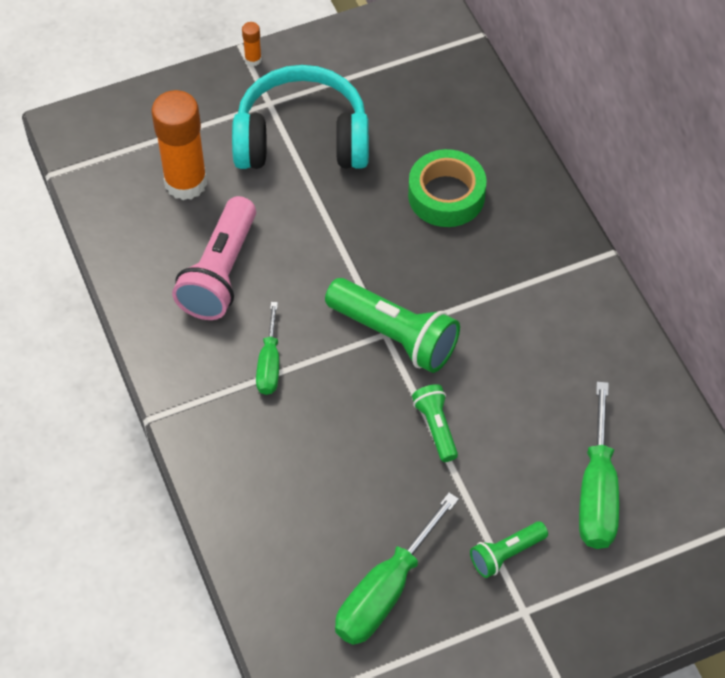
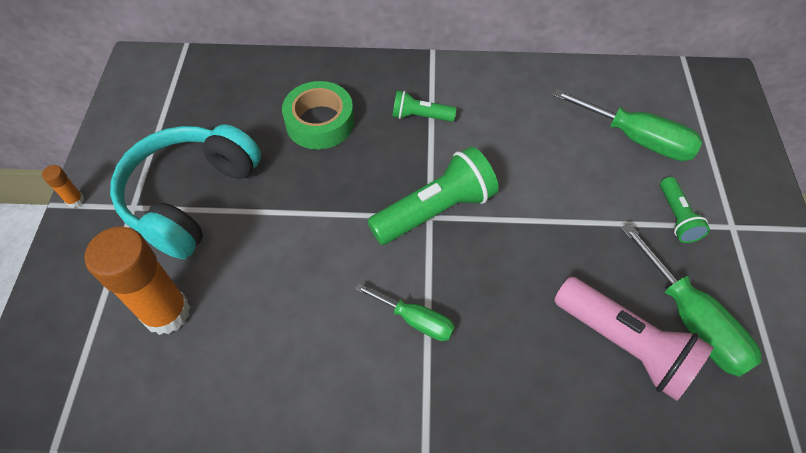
camera: 65 degrees left, 0 degrees up
(220, 273) = (290, 323): pink flashlight -> pink flashlight (624, 344)
(436, 427) = (539, 217): green flashlight -> green flashlight (420, 116)

